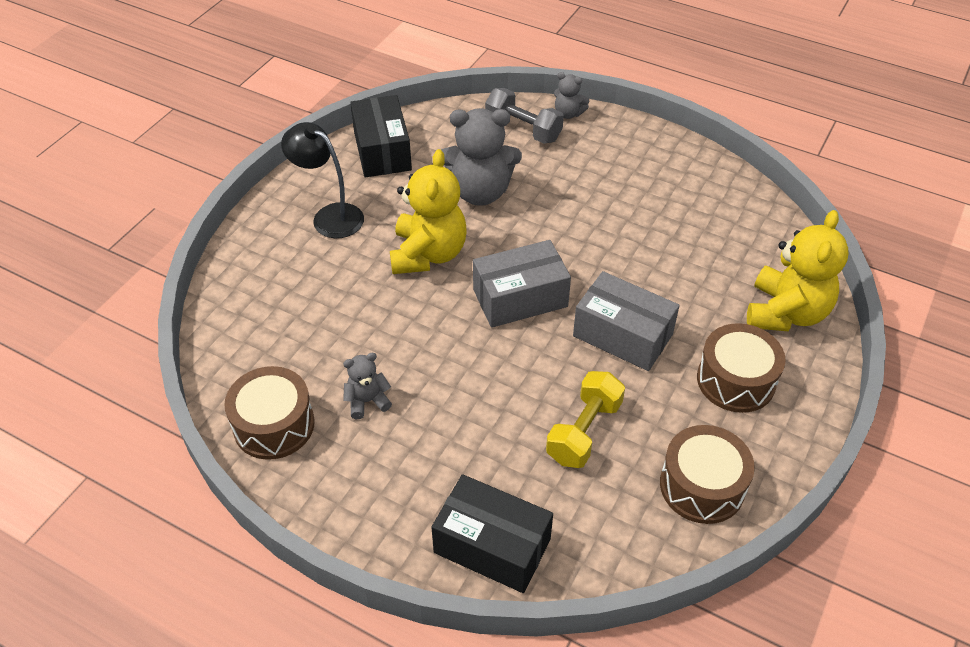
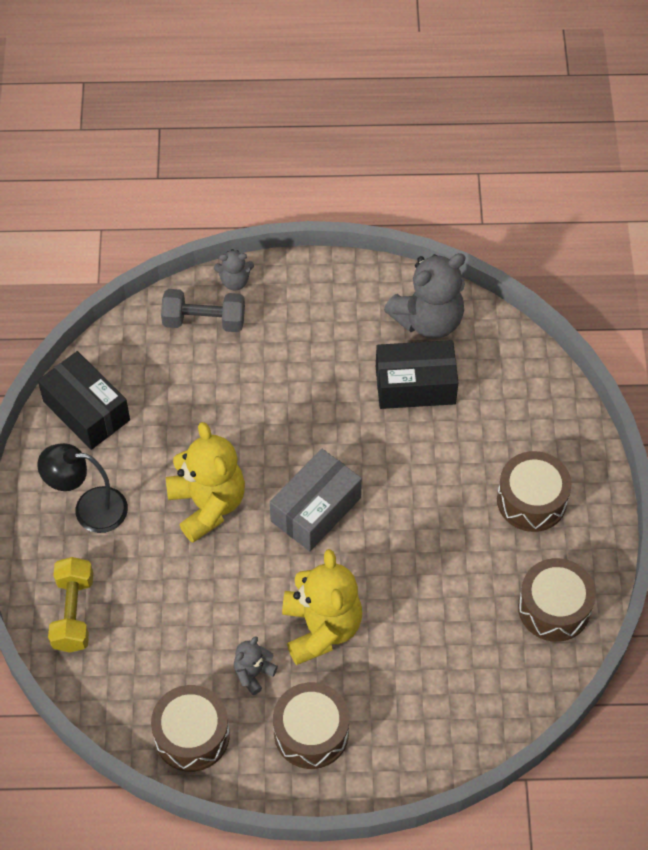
camera: 30 degrees left, 10 degrees up
(382, 478) = (311, 732): none -> brown drum
(480, 192) = (210, 414): grey teddy bear -> grey teddy bear (428, 320)
(492, 546) = (430, 740): black box -> black box (415, 385)
(584, 431) = (441, 608): yellow dumbbell -> yellow dumbbell (73, 613)
(622, 335) = (421, 503): grey box -> none
(785, 313) = (538, 414): yellow teddy bear -> yellow teddy bear (321, 628)

